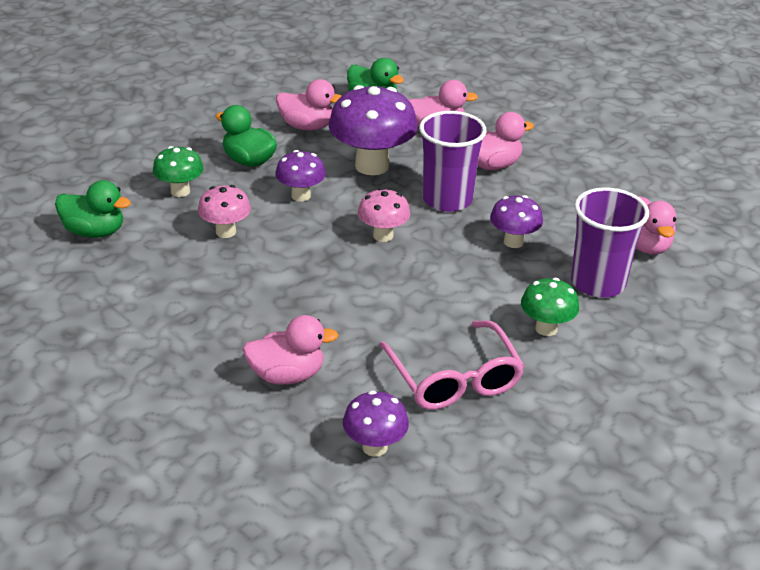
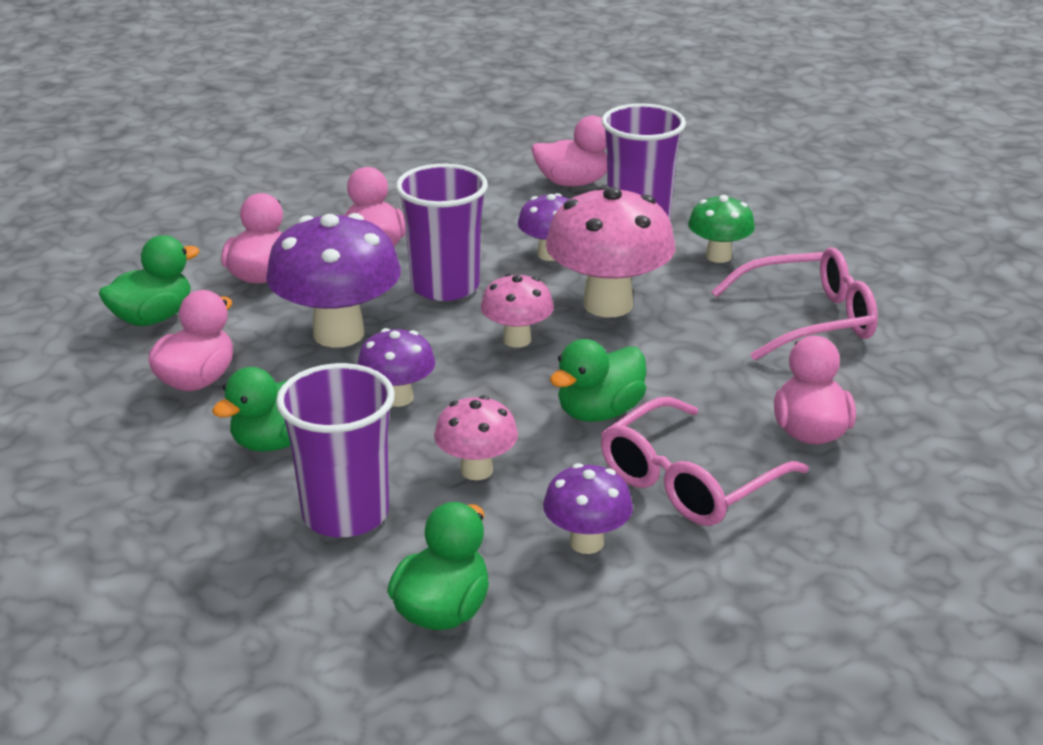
camera: 80 degrees left, 5 degrees down
(180, 191) = (345, 514): green mushroom -> purple cup
(221, 318) = (690, 480): none -> pink glasses
(297, 276) = (599, 412): none -> green duck
(375, 447) = (929, 379): purple mushroom -> purple mushroom (586, 542)
(445, 273) = (608, 304): none -> pink mushroom

